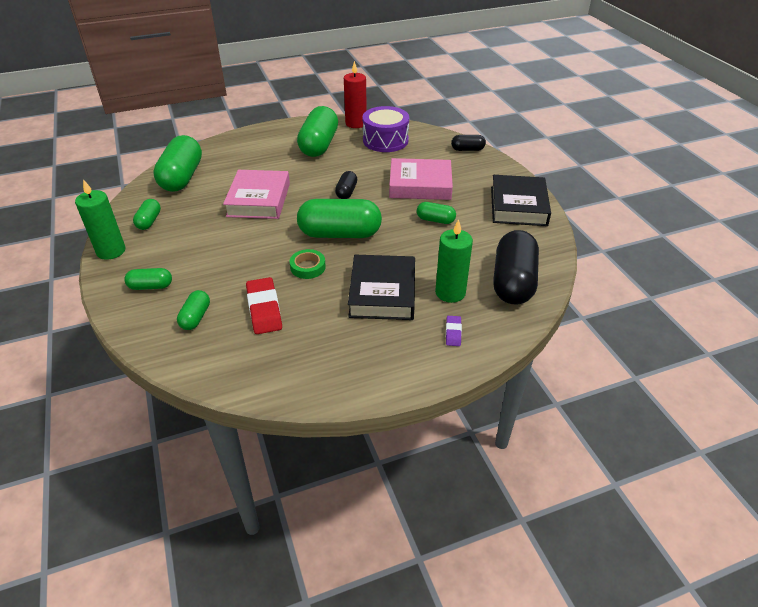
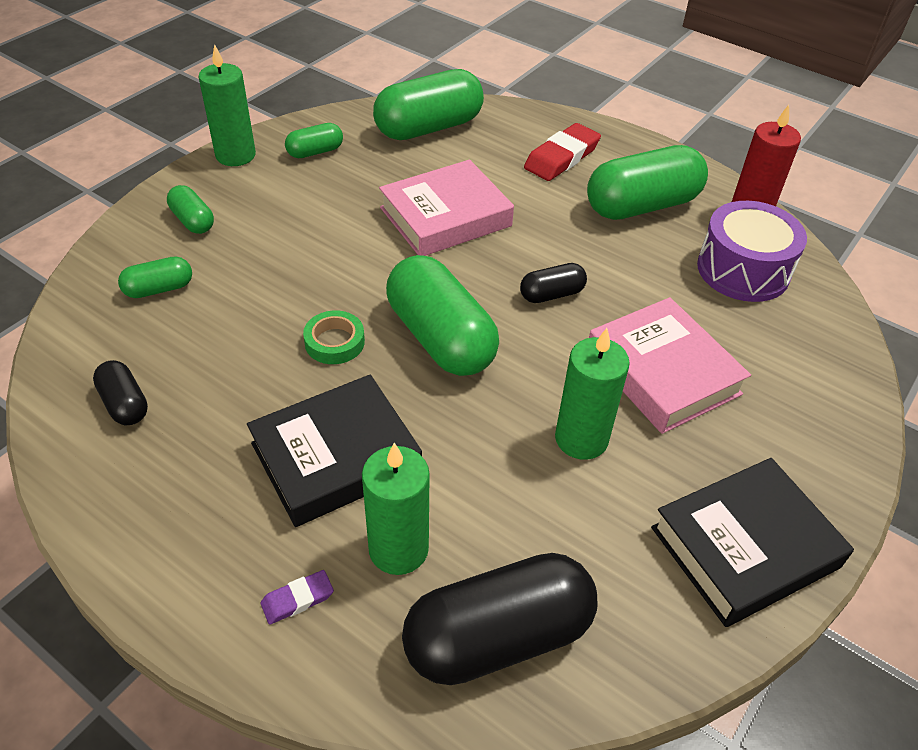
camera: 55 degrees right, 5 degrees up
(264, 309) = (214, 343): red eraser -> red eraser (561, 157)
(435, 220) = (581, 439): green capsule -> green candle
(467, 149) = (845, 388): black capsule -> black capsule (125, 404)

